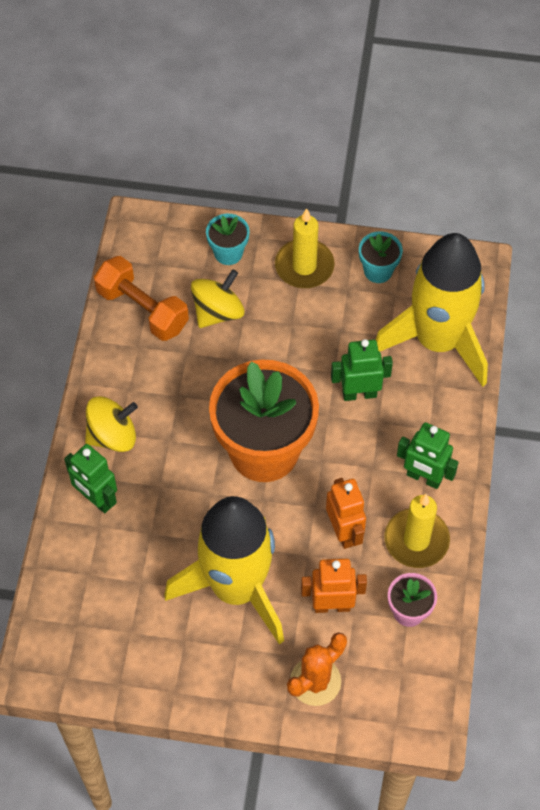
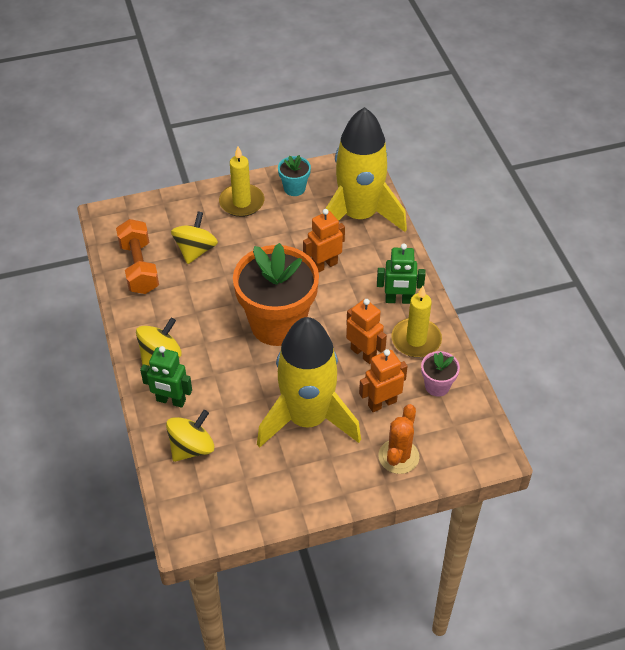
camera: 25 degrees left, 10 degrees down
(91, 568) = (192, 448): none -> yellow spinning top
(142, 309) = (139, 267): orange dumbbell -> orange dumbbell turned 60 degrees clockwise
(228, 253) = (183, 212): turquoise flower pot -> none
(359, 393) = (324, 265): green robot -> orange robot

